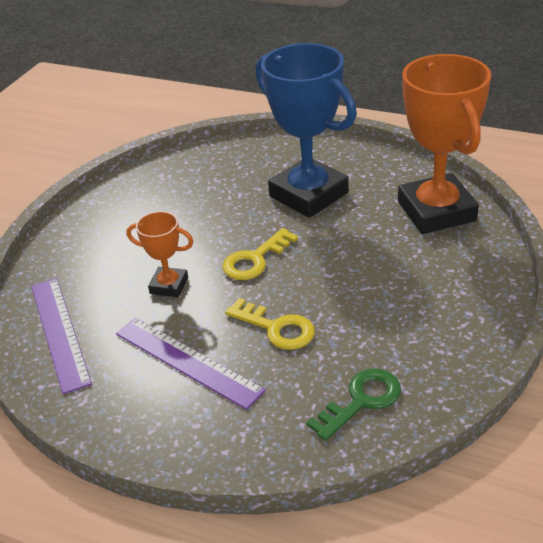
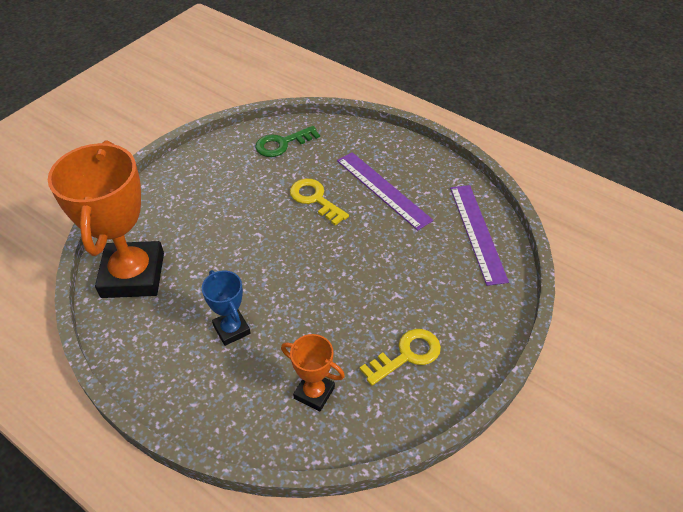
camera: 170 degrees left, 10 degrees up
(169, 286) = (388, 254): orange trophy -> orange trophy (314, 393)
(255, 259) = (310, 263): yellow key -> yellow key (407, 355)
(308, 194) = (231, 329): blue trophy -> blue trophy, size x0.48

